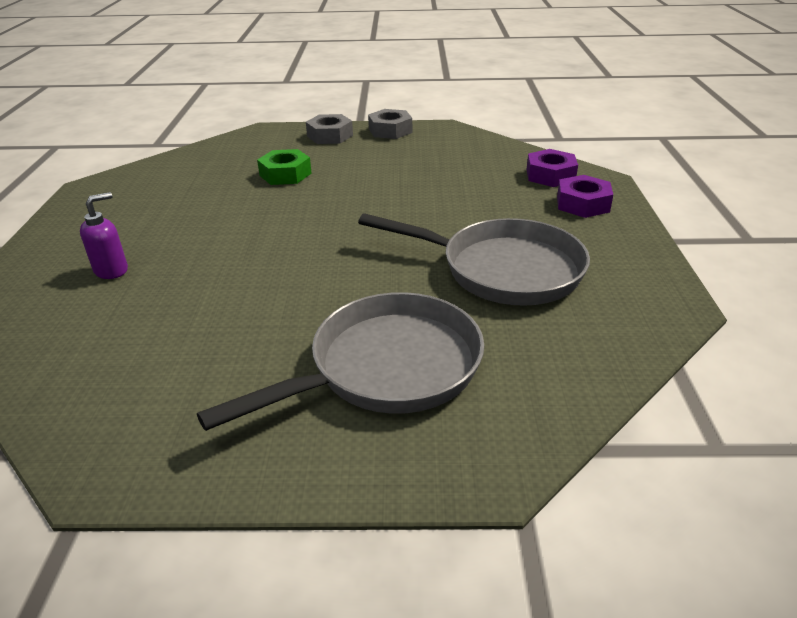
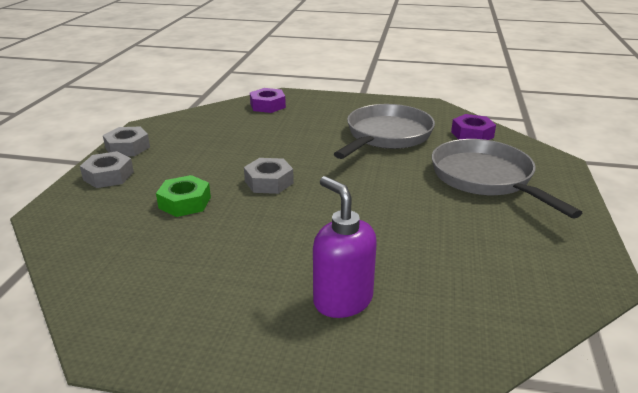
camera: 80 degrees left, 5 degrees down
(111, 270) = (342, 300): purple soap dispenser -> purple soap dispenser, size x1.58
(335, 206) = (269, 182): none -> grey nut
(583, 204) = (314, 104): purple nut -> purple nut (472, 134)

